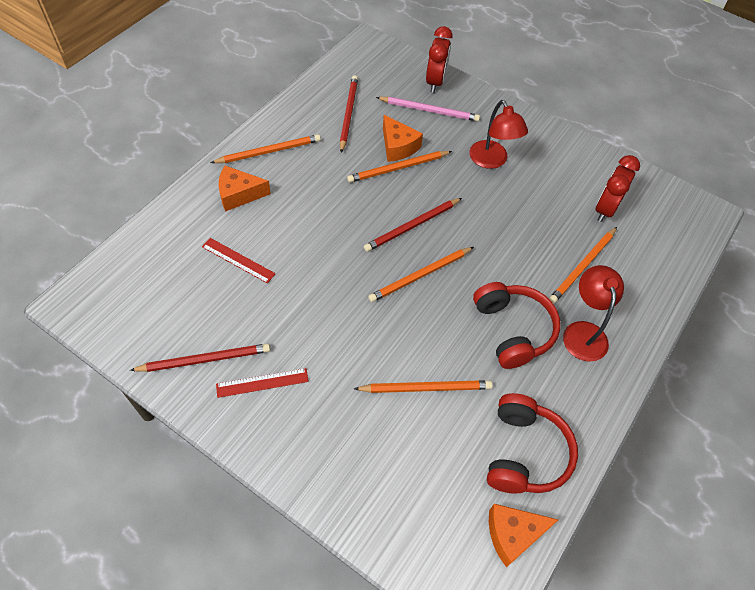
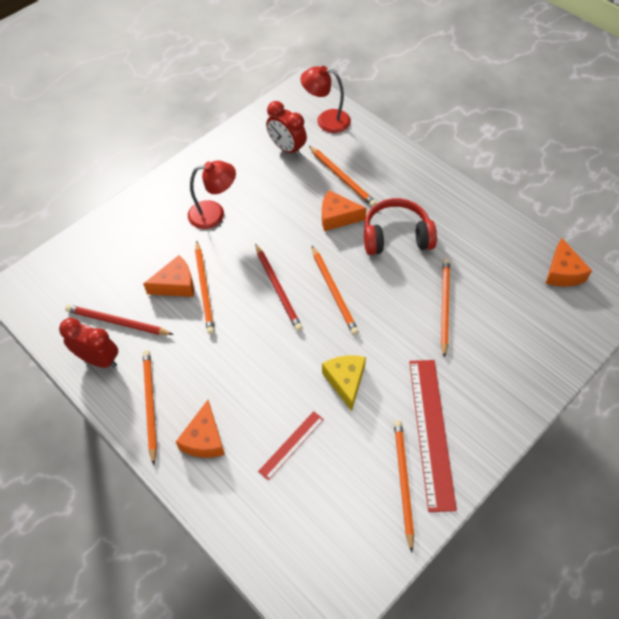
camera: 75 degrees left, 0 degrees up
(205, 359) = (403, 481): red pencil -> orange pencil
(262, 383) = (431, 432): red ruler -> red ruler, size x1.92
(312, 298) = (345, 381): none -> yellow cheese
(429, 110) = (135, 250): pink pencil -> none
(435, 82) = (96, 238): red clock -> red clock (99, 359)
(522, 268) = (337, 217): none -> orange cheese
(524, 452) = (501, 252): red headphones -> none
(583, 332) = (403, 192): red lamp -> red lamp (326, 120)

